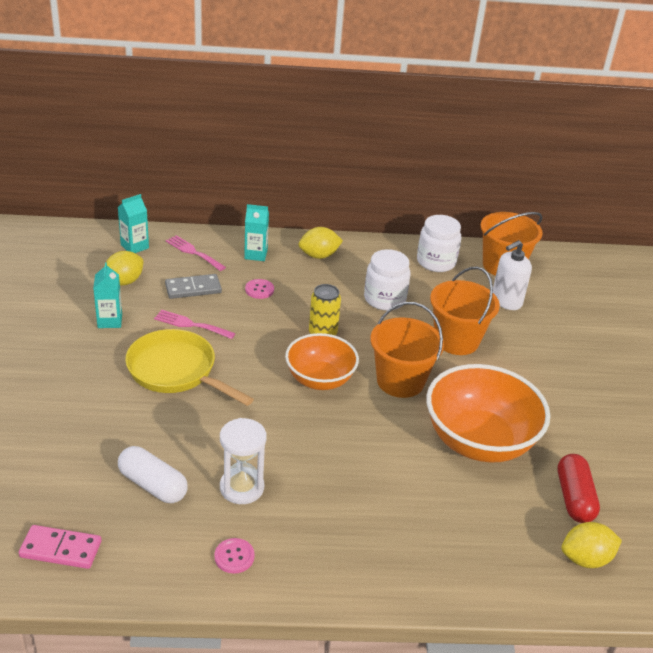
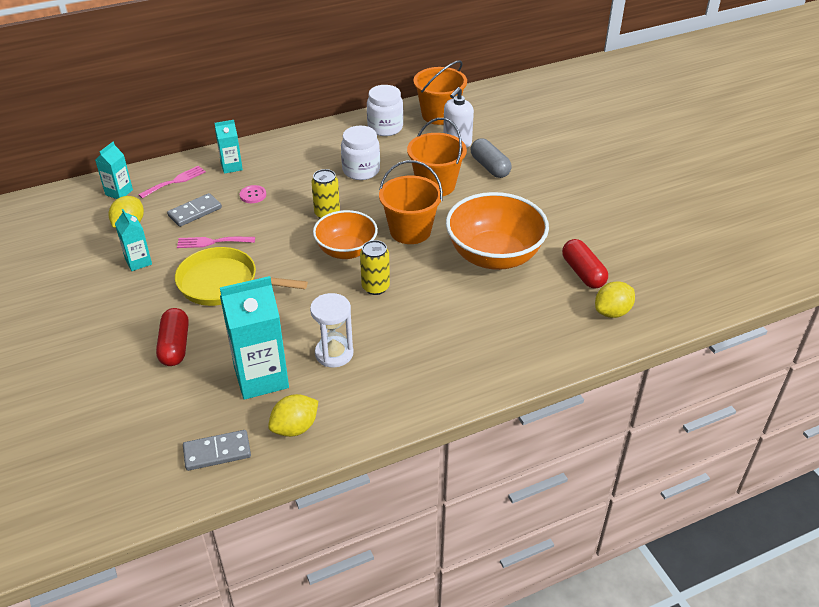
camera: 20 degrees left, 5 degrees up
(61, 549) = (217, 452): pink domino -> grey domino
(90, 419) = (175, 346): none -> red capsule
(152, 485) = (261, 377): white capsule -> turquoise carton
(193, 252) = (175, 181): pink fork -> pink fork turned 120 degrees clockwise
(234, 556) = (359, 405): pink button -> none
(319, 256) = (286, 151): yellow lemon -> yellow lemon (295, 428)
(327, 430) = (375, 287): none -> yellow can
(528, 339) = (490, 167): none -> grey capsule

